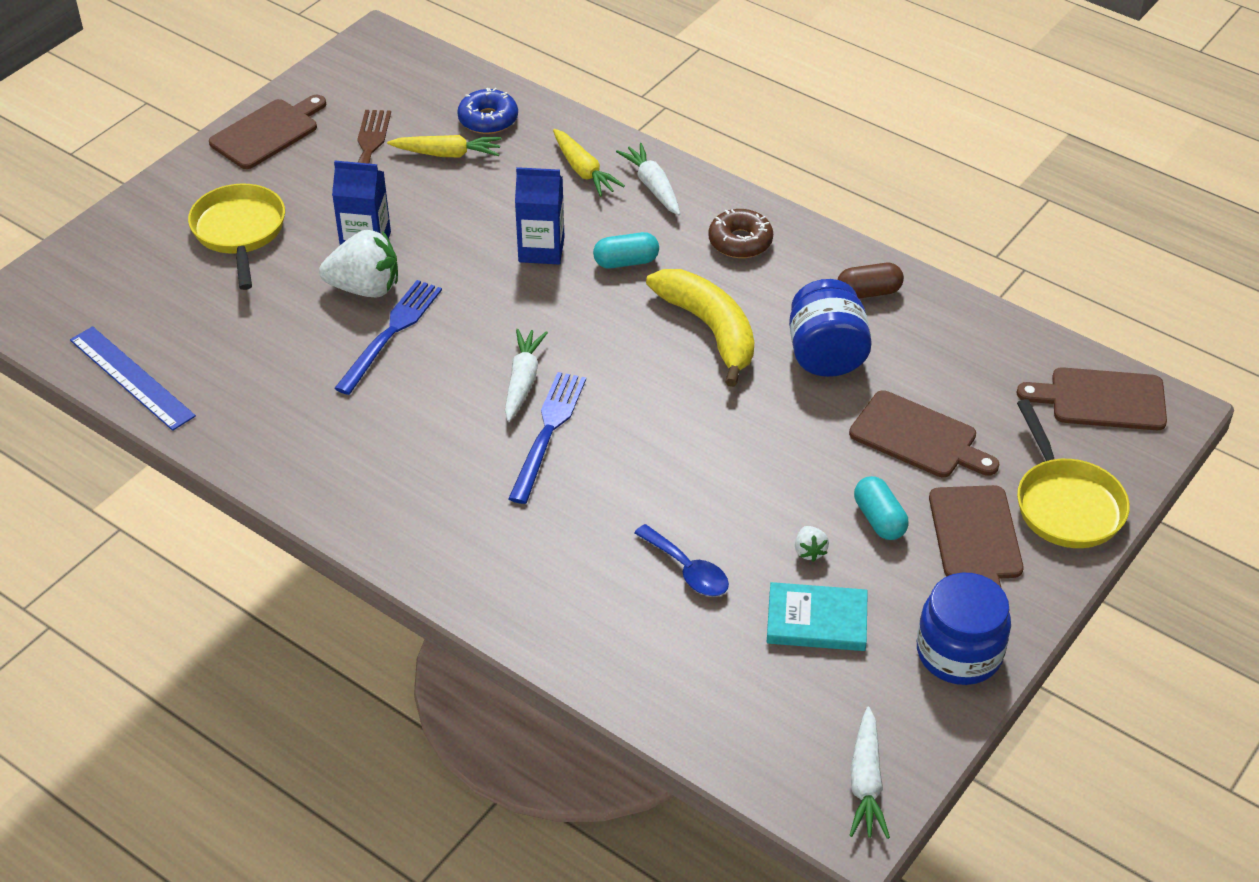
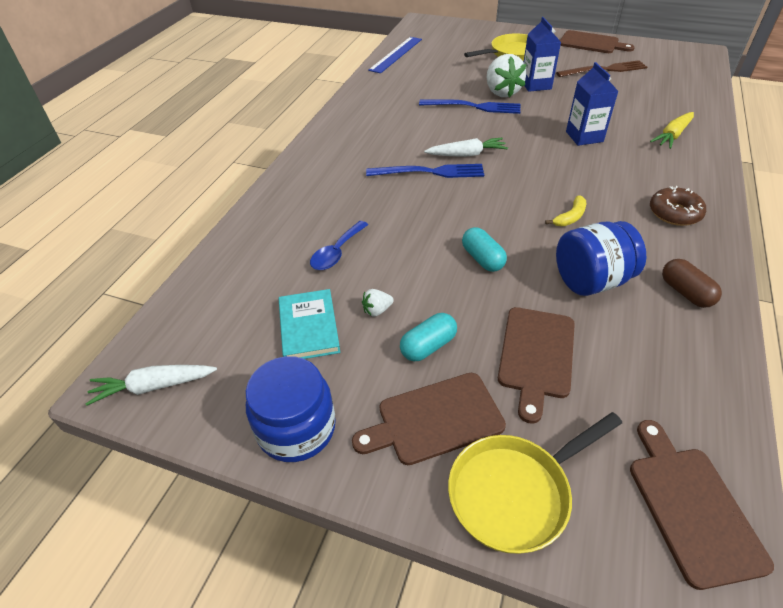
camera: 75 degrees right, 0 degrees up
(448, 154) = (633, 90): yellow carrot -> none
(488, 119) = (678, 95): blue donut -> none
(626, 262) = (604, 169): turquoise capsule -> turquoise capsule (482, 259)
(652, 186) = (689, 164): white carrot -> none
(710, 330) = (570, 217): yellow banana -> yellow banana, size x0.45

